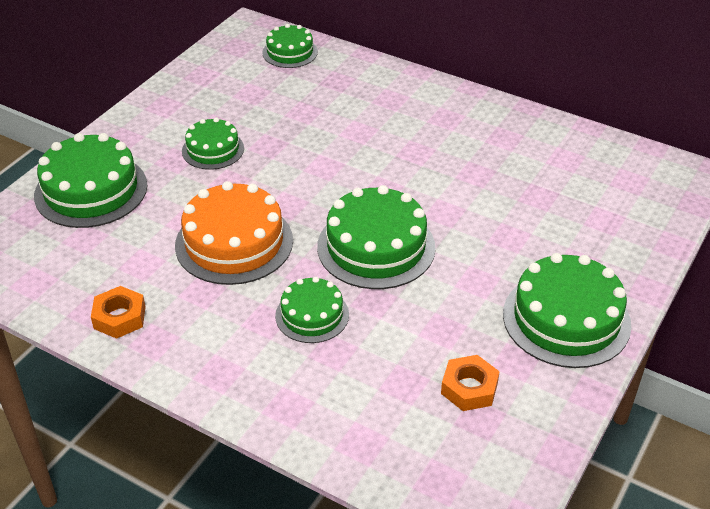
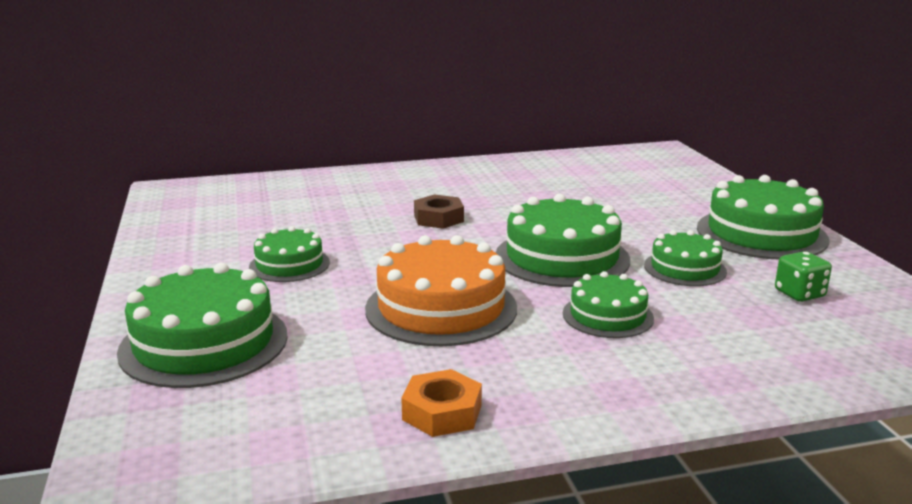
camera: 45 degrees left, 20 degrees down
(290, 52) = (242, 189): green cake -> green cake (685, 268)
(363, 157) = (438, 218): none -> brown nut
(469, 388) = (799, 294): orange nut -> green dice

